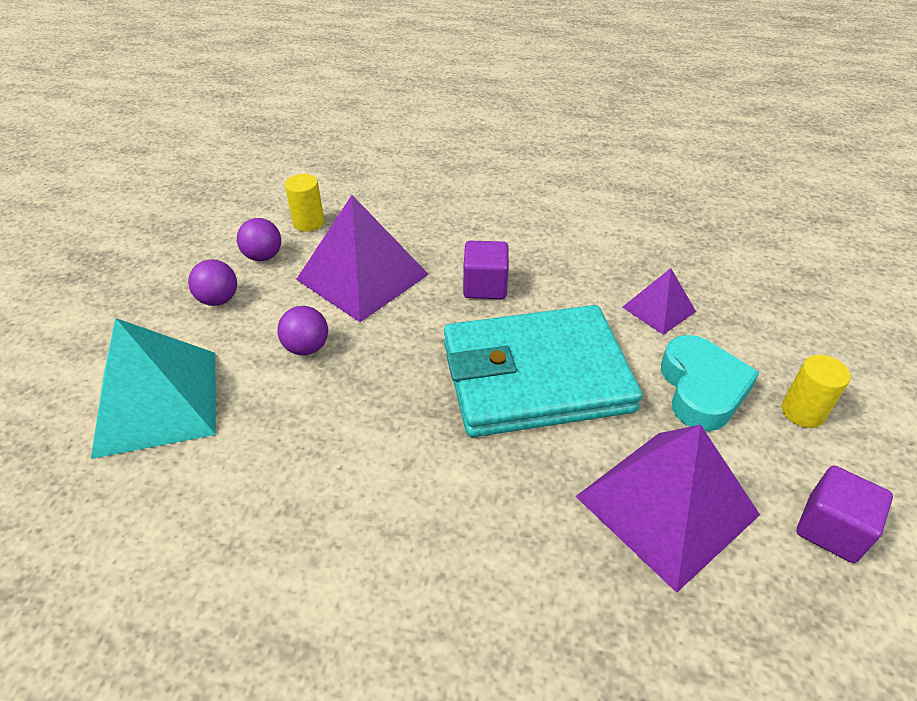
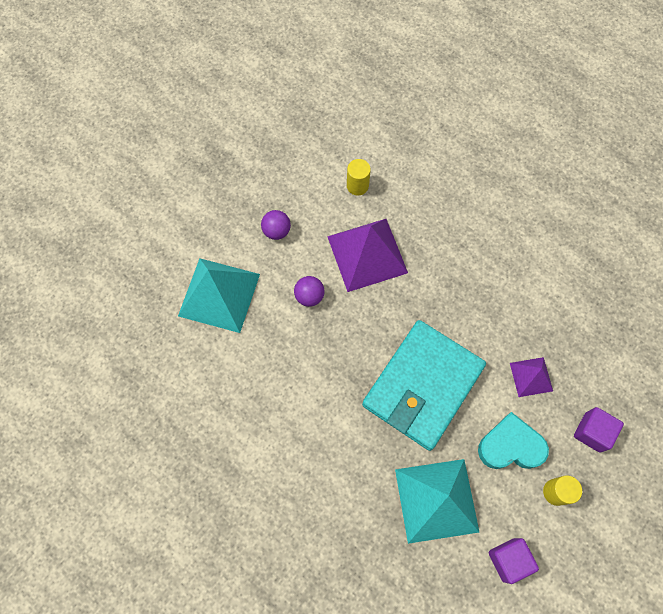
camera: 30 degrees right, 25 degrees up
(263, 256) = (316, 205): purple ball -> none
(485, 286) = (436, 301): purple cube -> purple cube (592, 432)
(536, 377) = (423, 386): turquoise wallet -> turquoise wallet turned 75 degrees counterclockwise
(666, 505) = (436, 500): purple pyramid -> turquoise pyramid
(701, 389) = (510, 446): turquoise heart -> turquoise heart turned 120 degrees counterclockwise

